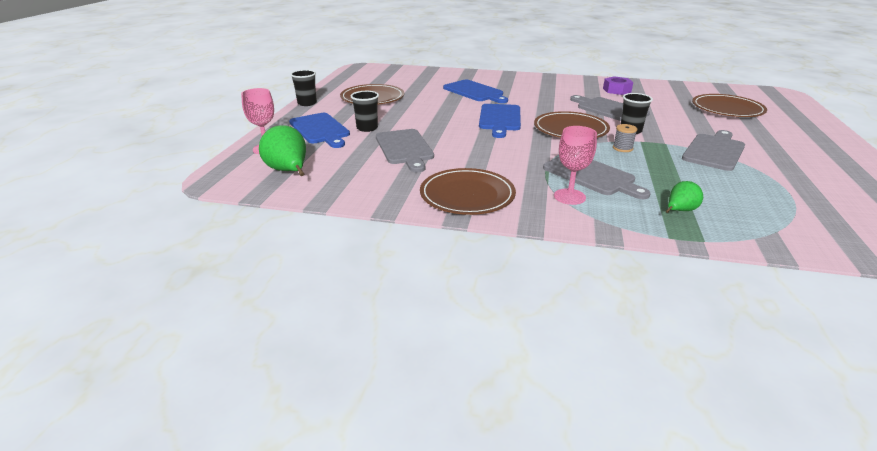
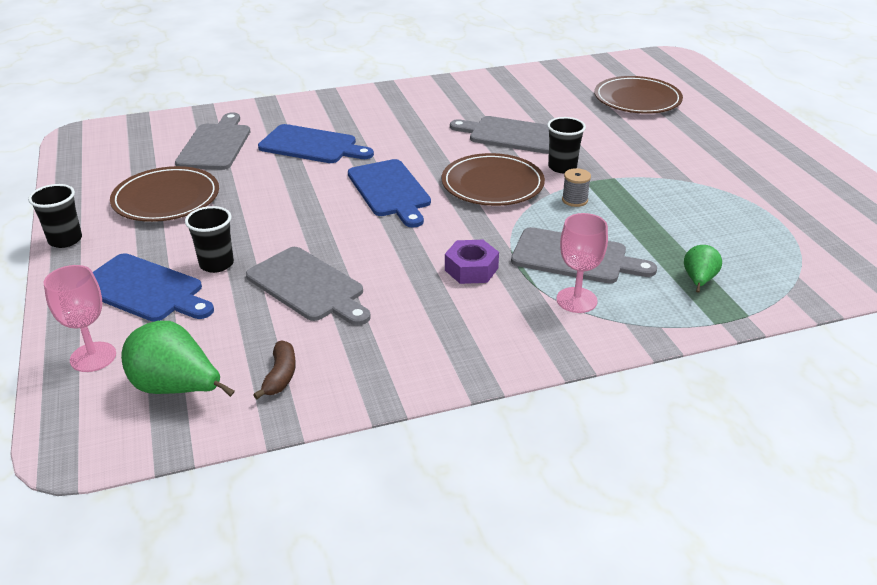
camera: 30 degrees left, 5 degrees up
(345, 181) = (280, 376): none -> brown banana
(467, 195) = (460, 341): brown plate -> none
(617, 90) = (494, 96): purple nut -> purple nut (471, 269)
(714, 151) = (670, 175): grey cutting board -> grey cutting board (215, 145)

